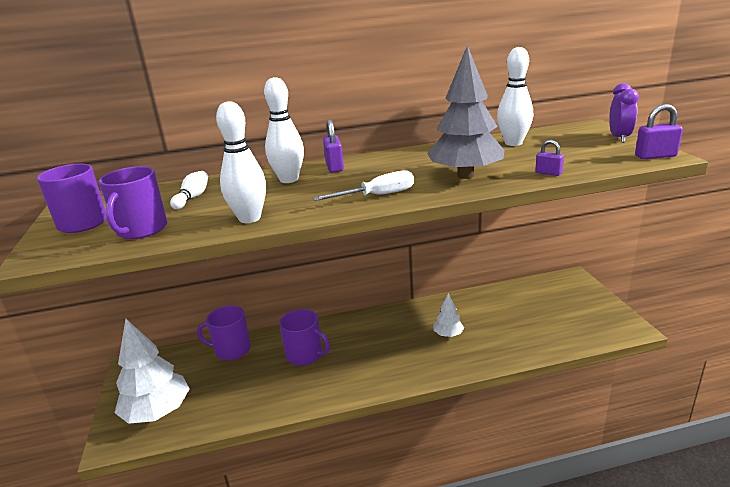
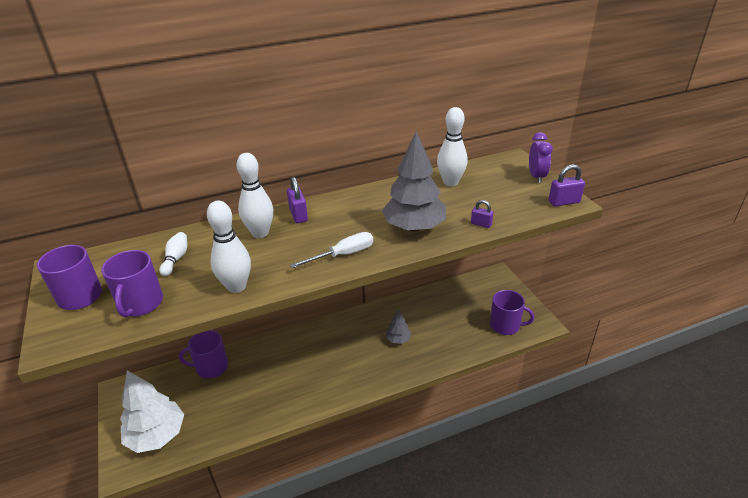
camera: 10 degrees left, 10 degrees up
(305, 355) = (278, 368): purple mug -> purple mug (505, 325)
(448, 334) = (398, 339): white tree -> grey tree

